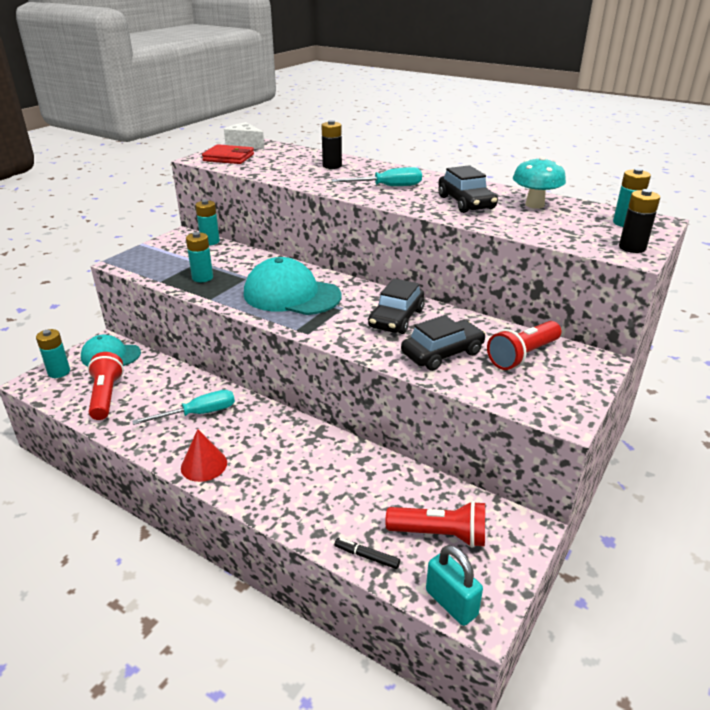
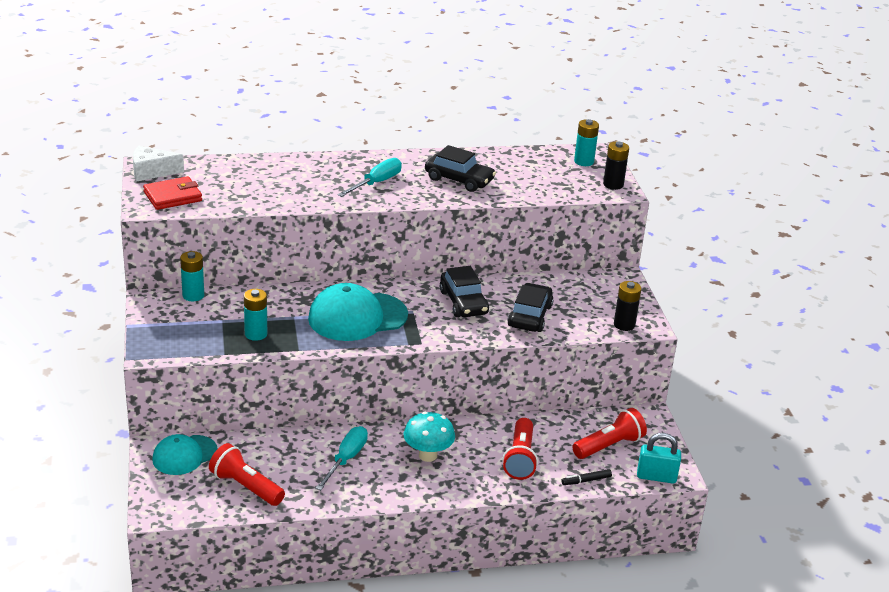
camera: 45 degrees left, 0 degrees up
(59, 372) = (163, 492): turquoise battery -> none
(204, 465) = (409, 489): red cone -> none
(332, 166) = (289, 174): black battery -> black battery (624, 325)
(523, 356) = (578, 294): red flashlight -> red flashlight (520, 458)
(534, 205) = (507, 164): turquoise mushroom -> turquoise mushroom (428, 455)

